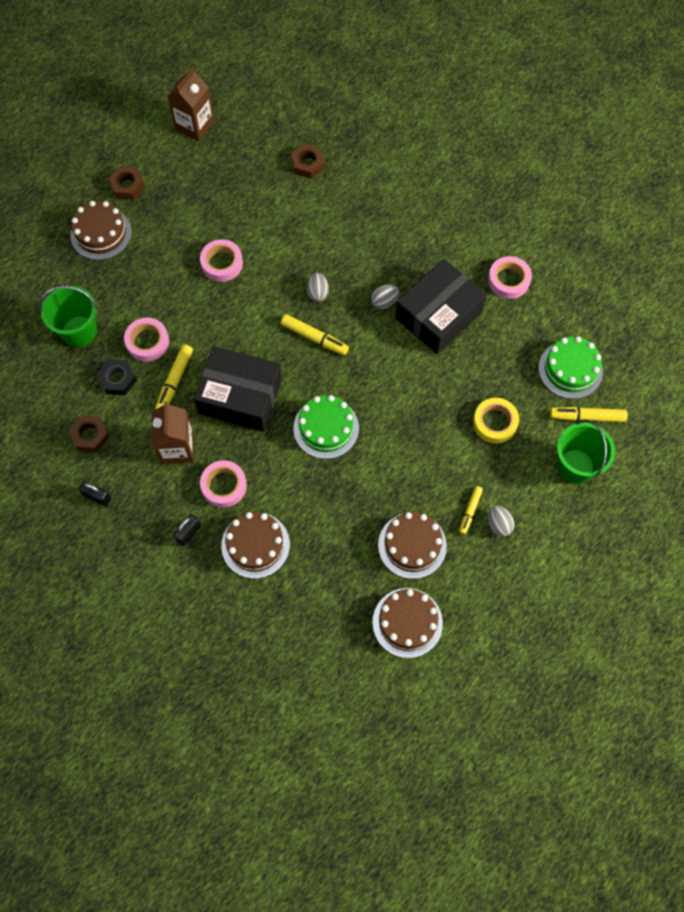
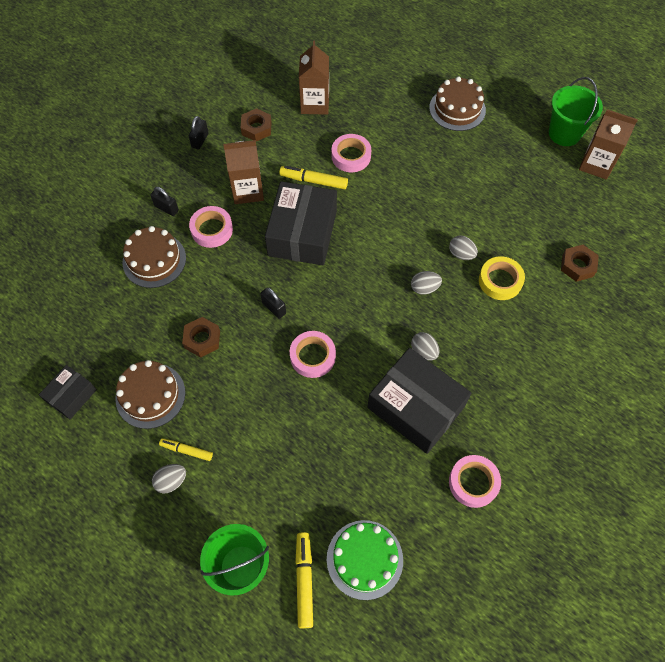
camera: 85 degrees right, 5 degrees down
(66, 372) = (315, 104): none -> brown carton
(79, 331) = (355, 107): green bucket -> green bucket (564, 133)
(118, 379) = (311, 140): black nut -> none
(127, 186) = (512, 121): brown nut -> brown nut (202, 339)
(222, 263) = (443, 203): pink tape -> pink tape (312, 356)
(283, 256) = (461, 254): none -> grey egg
(314, 338) = (372, 289): yellow marker -> none
(326, 428) = (274, 308): green cake -> black padlock
(407, 622) = (71, 395): brown cake -> black box
(495, 422) = (290, 473): yellow tape -> yellow tape (500, 281)

